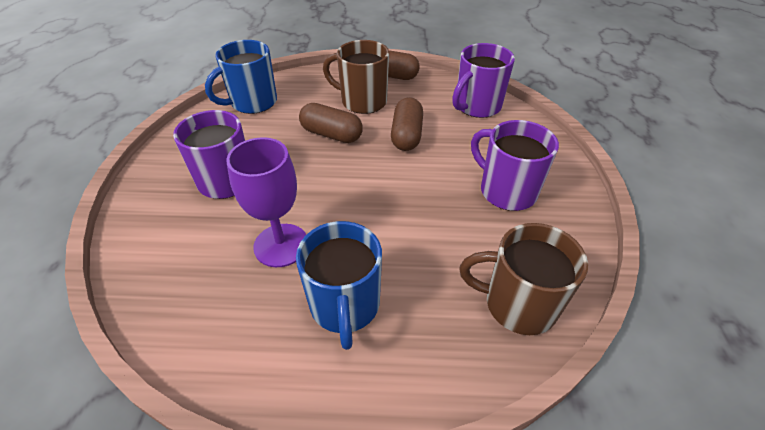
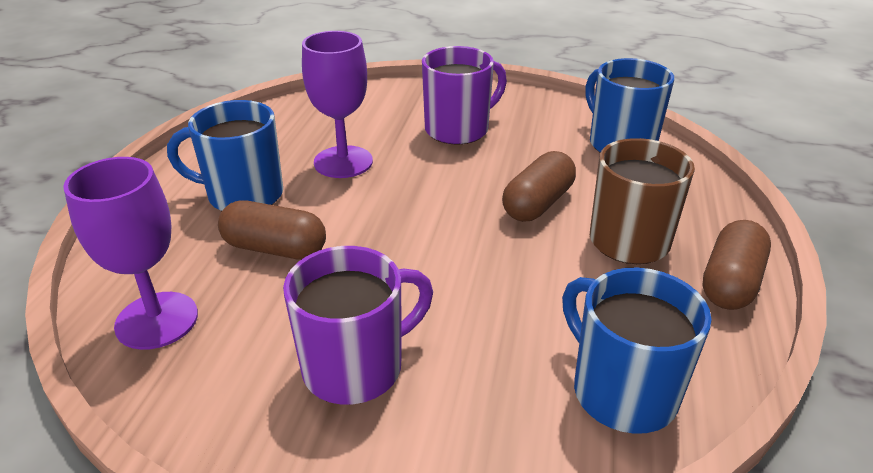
camera: 100 degrees right, 10 degrees down
(406, 135) = (528, 276): brown capsule -> brown capsule (275, 248)
(477, 106) = (621, 391): purple mug -> blue mug
(518, 304) = (157, 320): brown mug -> purple goblet

